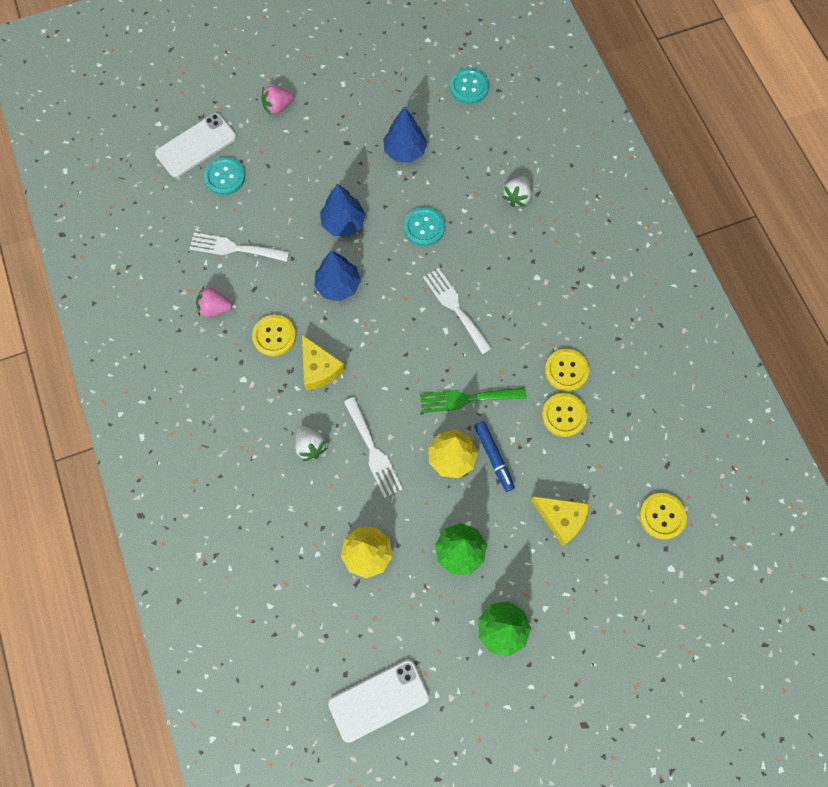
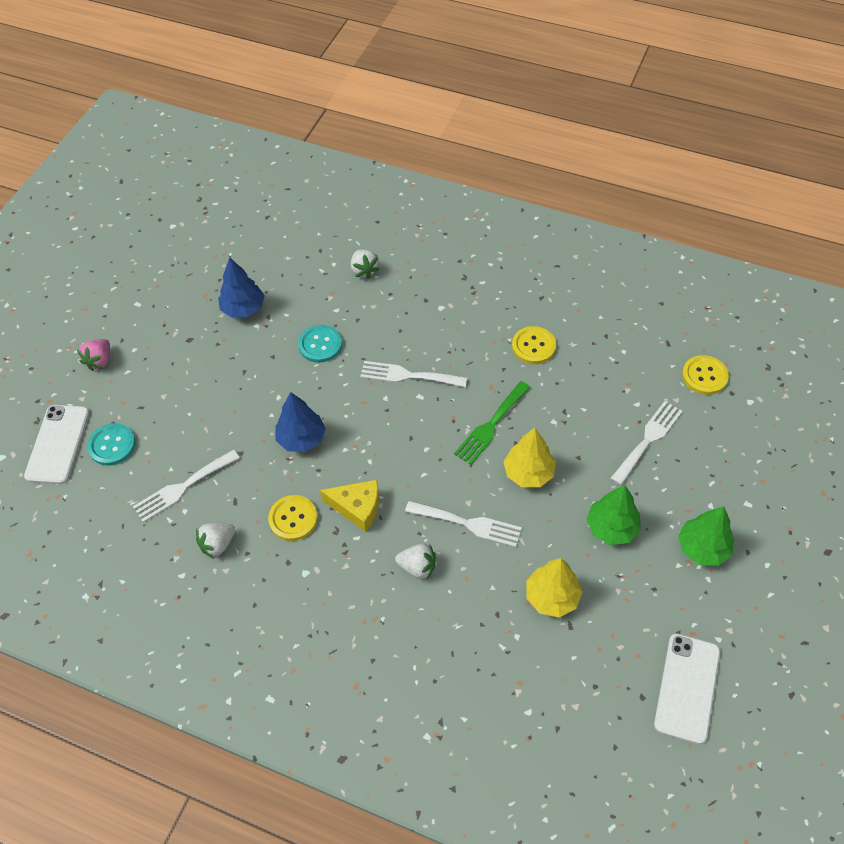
camera: 45 degrees left, 15 degrees down
(215, 308) = (218, 544): pink strawberry -> white strawberry
(343, 223) = (253, 394): blue tree -> none
(469, 87) = (242, 231): turquoise button -> none
(493, 457) = (556, 445): blue marker -> none
(561, 519) = (648, 439): yellow cheese -> white fork
(563, 415) = (567, 375): yellow button -> none

